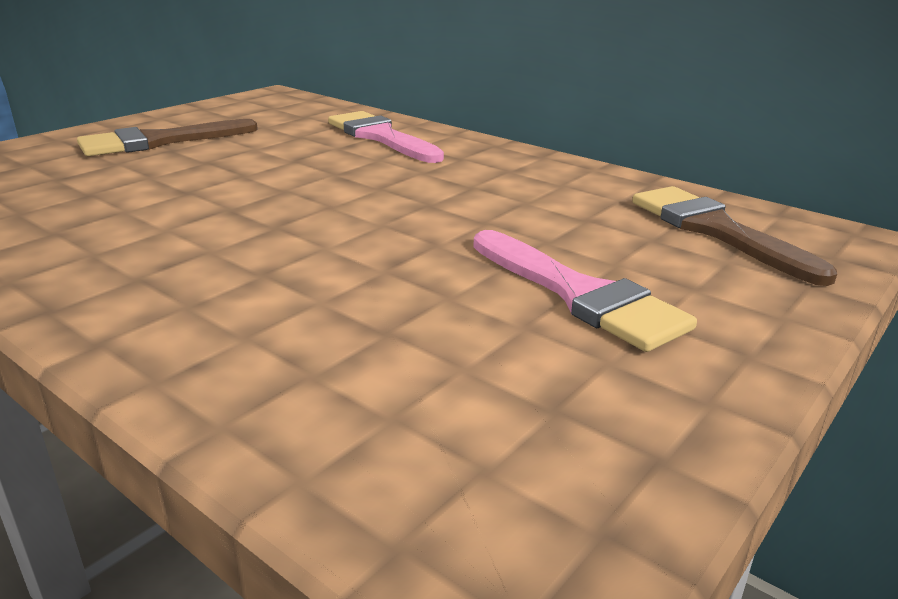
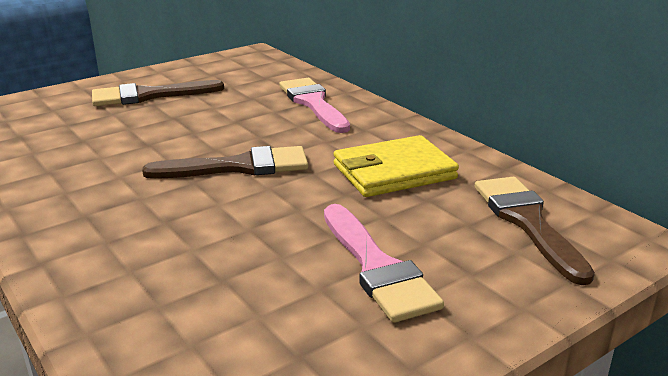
camera: 15 degrees right, 0 degrees up
(328, 205) = (239, 167): none -> brown brush
(526, 195) = (393, 172): none -> yellow wallet

